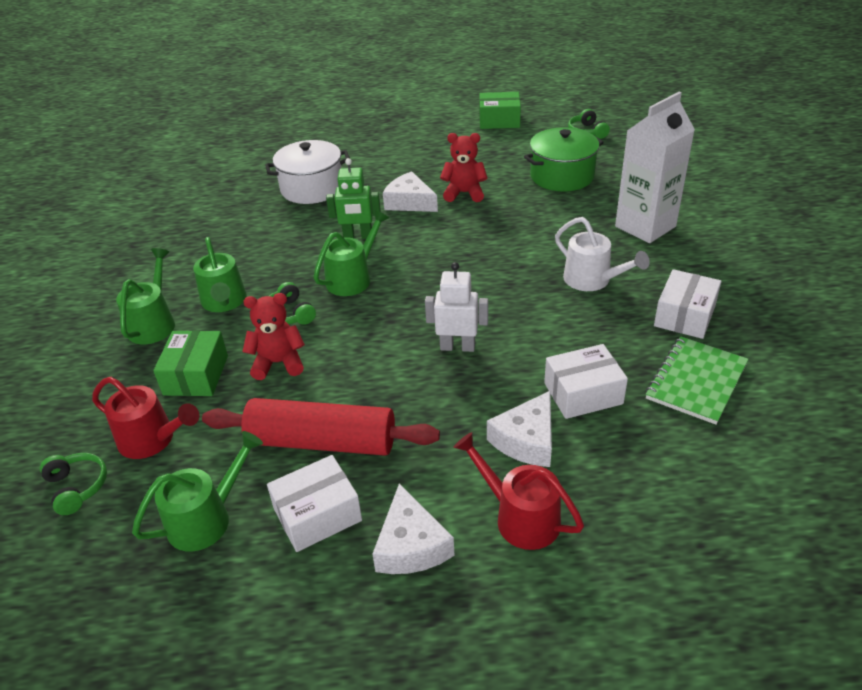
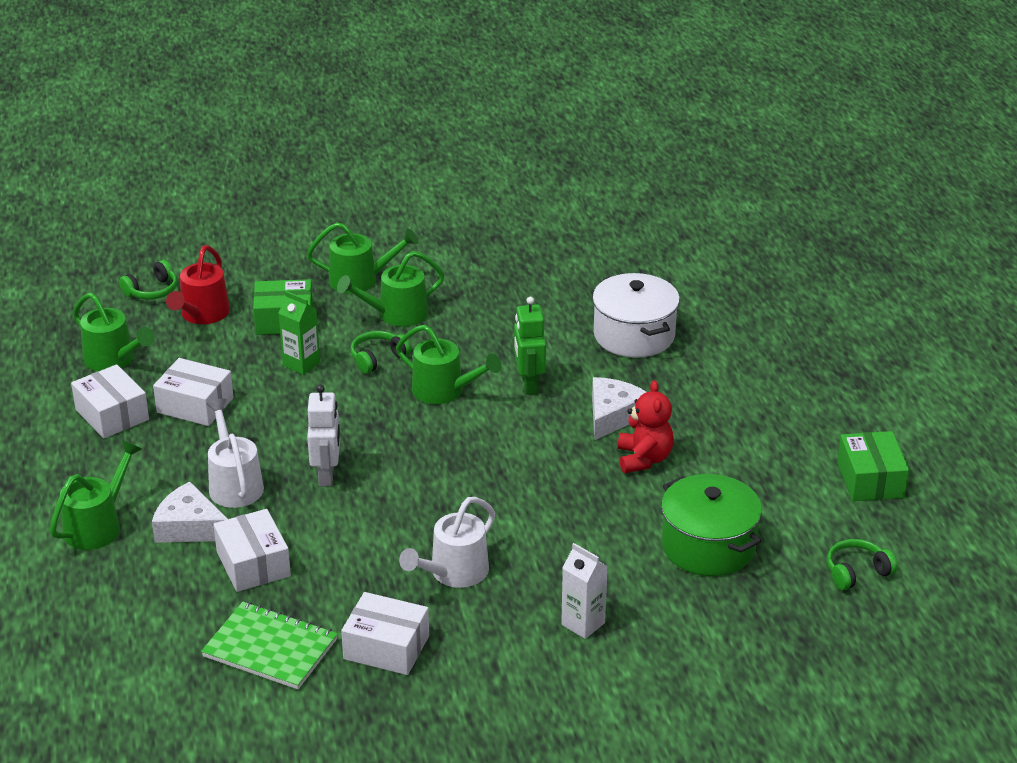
camera: 80 degrees right, 5 degrees down
(278, 363) = (301, 364): red teddy bear -> green carton
(322, 441) = (195, 405): red rolling pin -> white box
(411, 545) = (75, 467): white cheese -> none
(462, 408) = (234, 484): none -> white watering can
(519, 517) = (98, 525): red watering can -> green watering can
(645, 226) = (583, 624): white carton -> white carton, size x0.52

